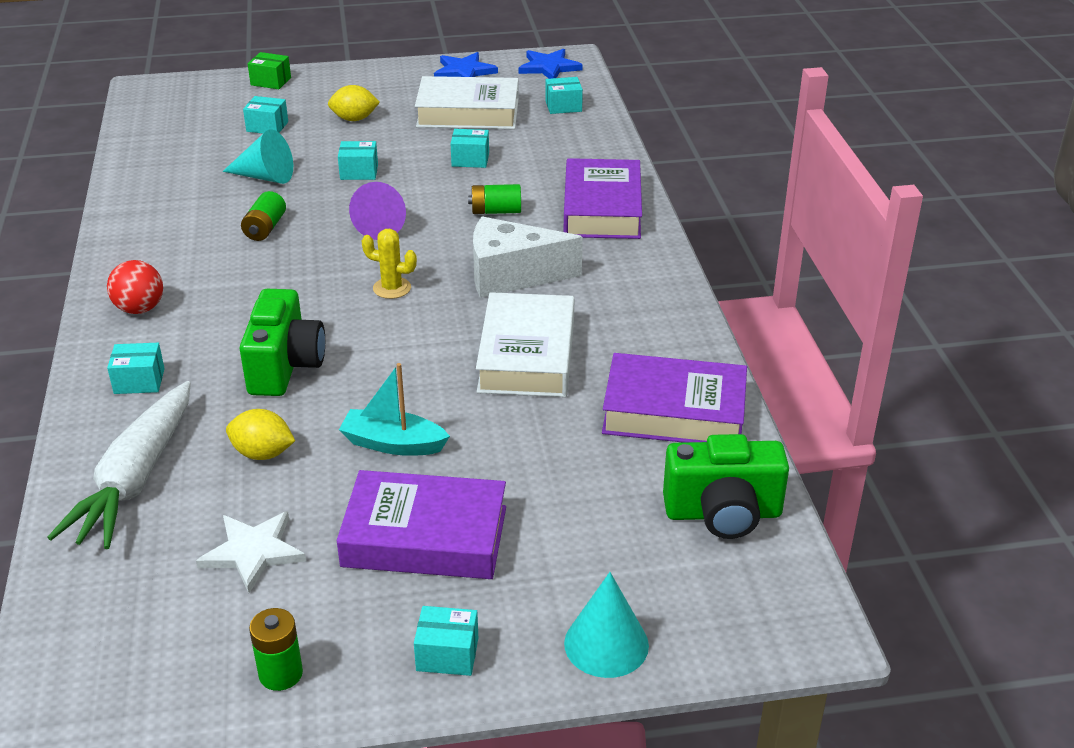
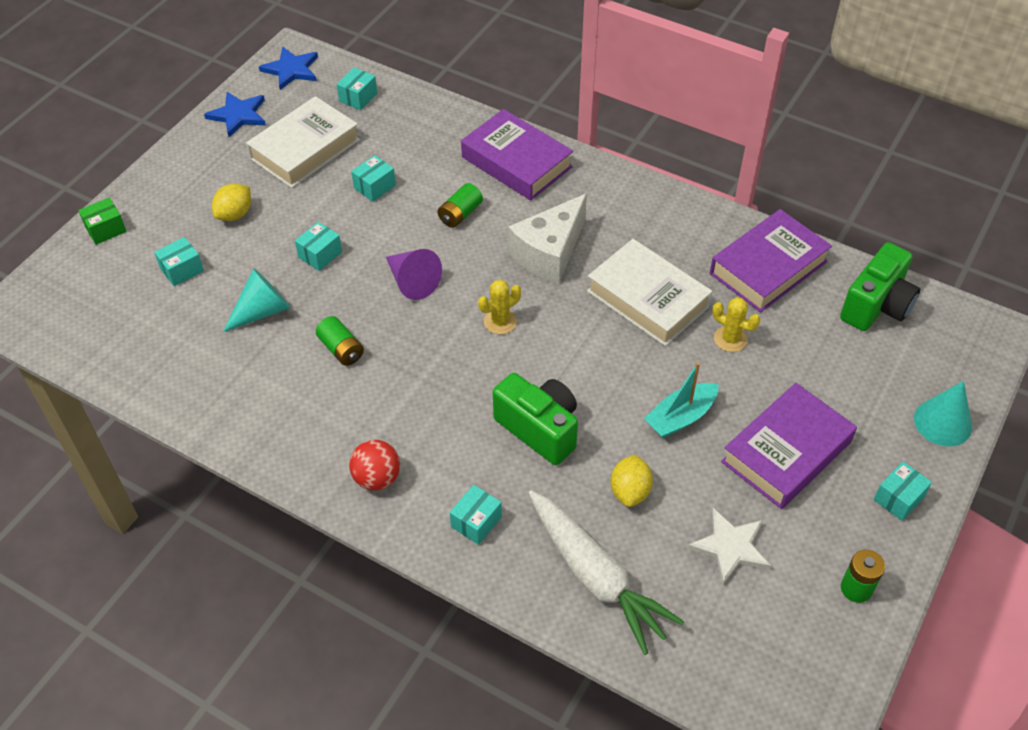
camera: 50 degrees left, 15 degrees up
(263, 453) = (630, 491): yellow lemon -> yellow lemon turned 45 degrees counterclockwise
(538, 430) = (730, 339): none -> yellow cactus

